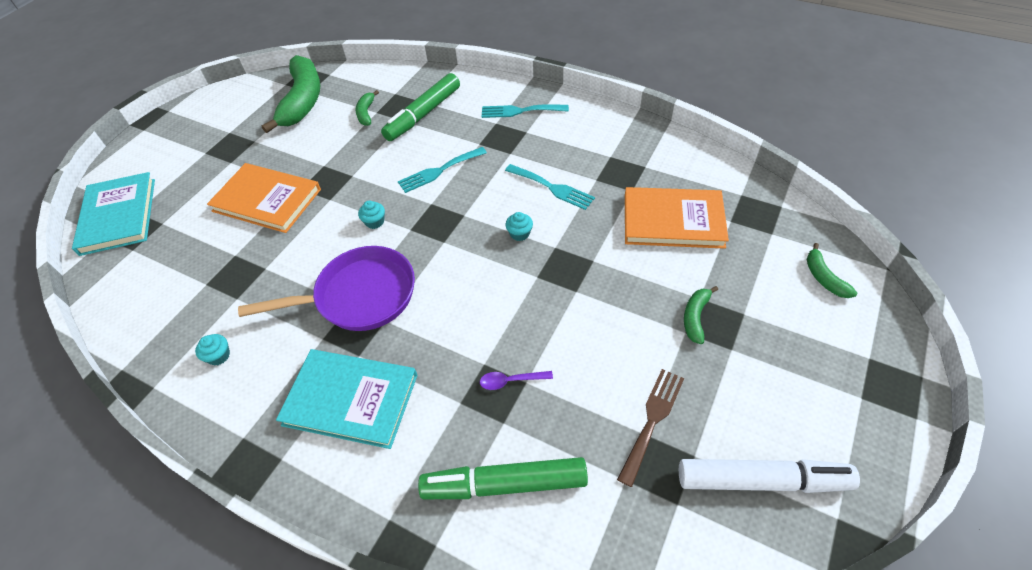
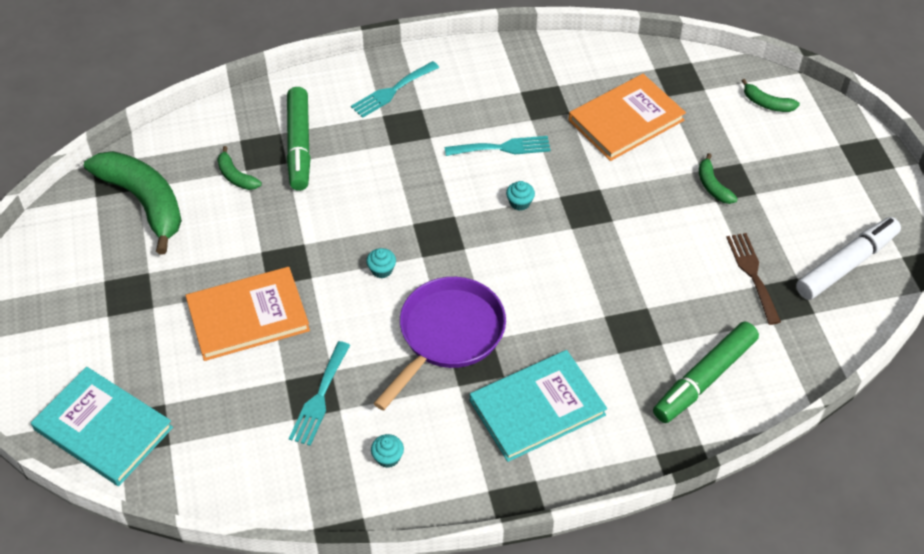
camera: 45 degrees left, 0 degrees up
(439, 171) = (384, 191): turquoise fork -> turquoise fork (320, 398)
(511, 381) = (636, 314): purple spoon -> none

